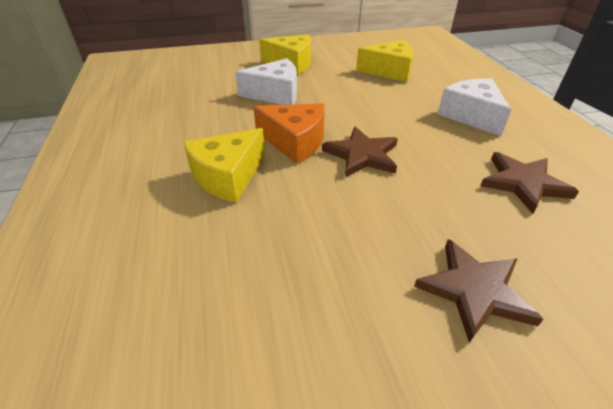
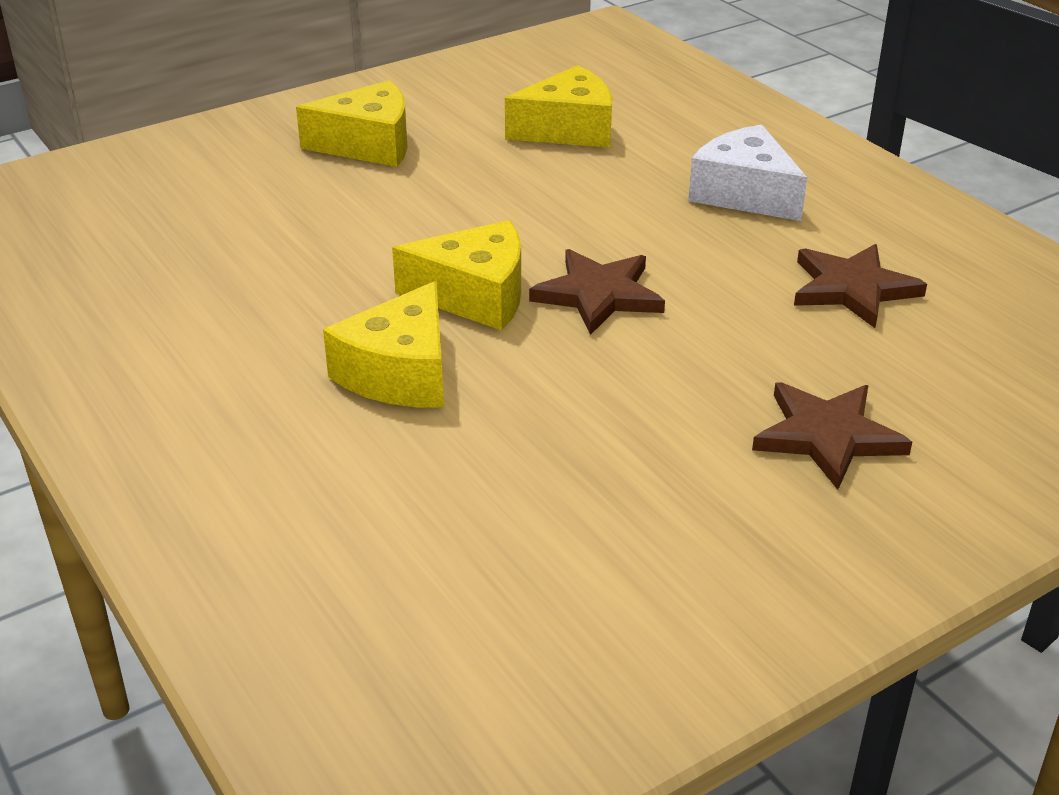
camera: 20 degrees left, 5 degrees down
(275, 94) = (381, 215): white cheese -> none
(295, 142) = (475, 295): orange cheese -> yellow cheese

